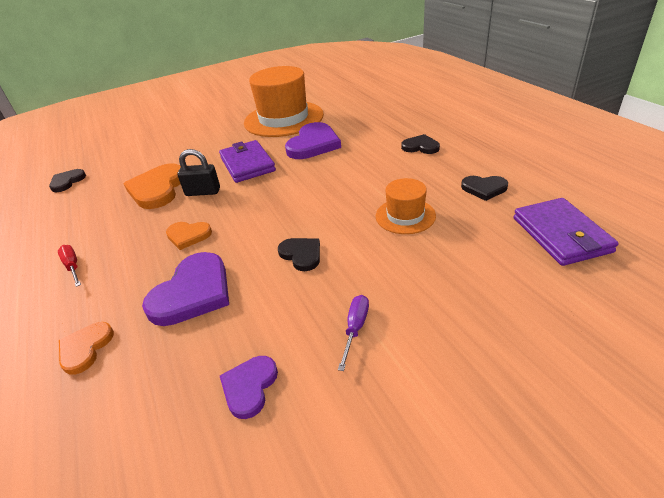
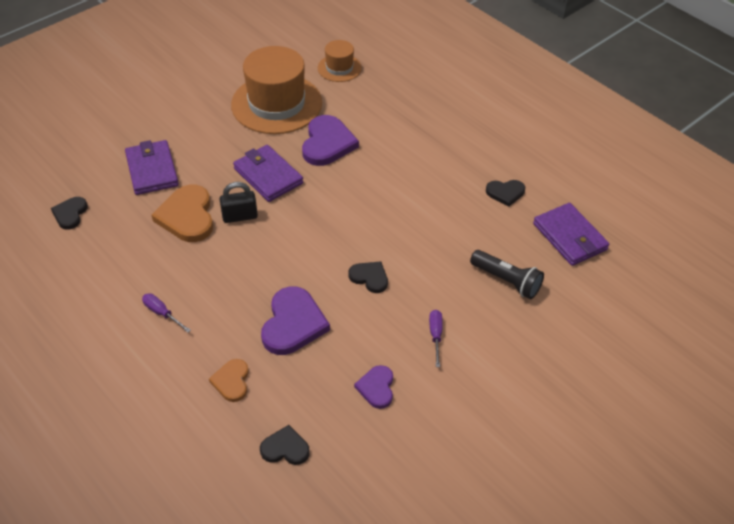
camera: 20 degrees left, 10 degrees up
(73, 266) = (162, 313): red screwdriver -> purple screwdriver
(154, 156) = (152, 170): none -> purple wallet
(188, 236) = (255, 269): orange heart -> none
(405, 216) = (445, 229): orange hat -> orange hat (339, 68)
(420, 147) = (438, 142): black heart -> black heart (285, 448)
(468, 274) = (507, 281): none -> black flashlight

